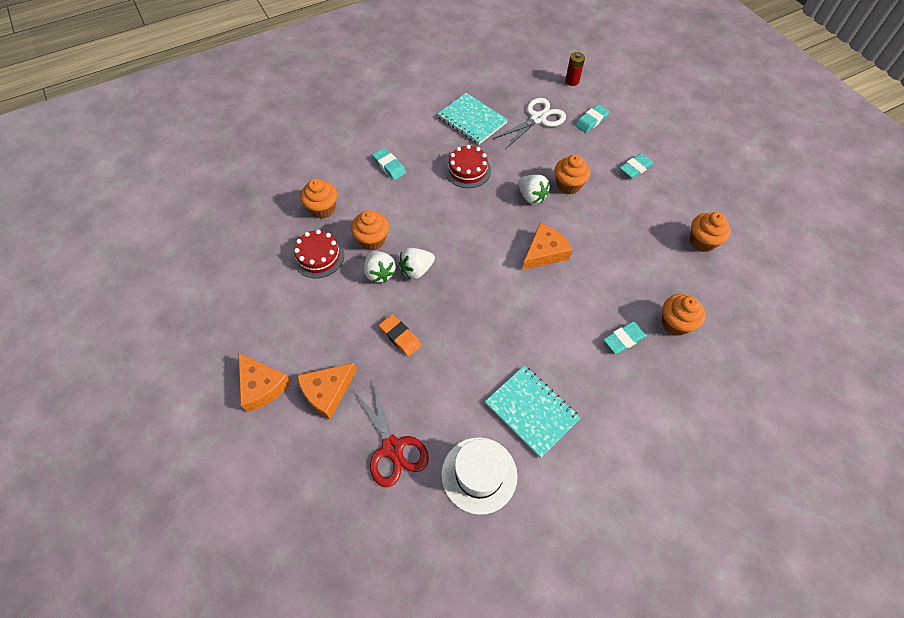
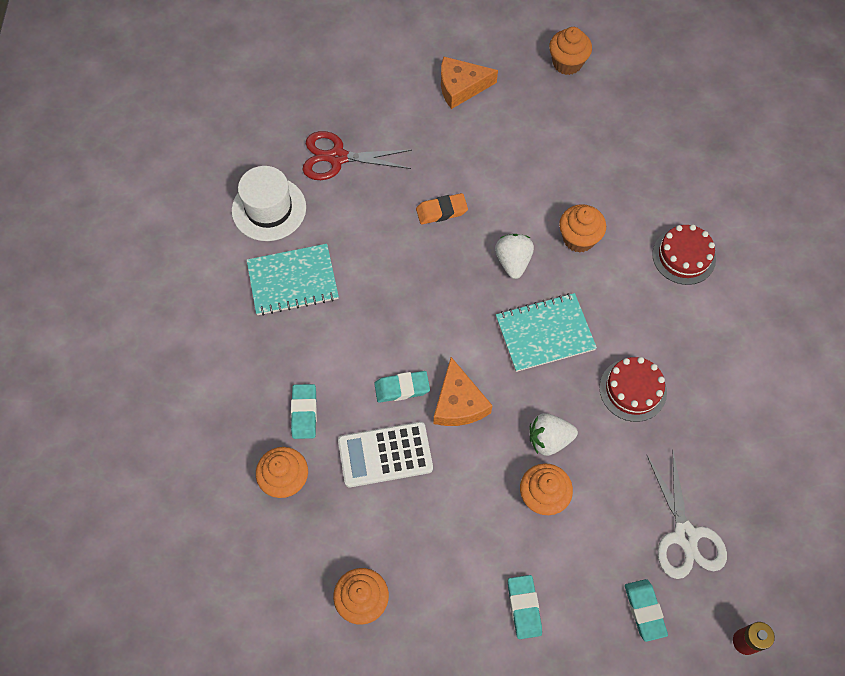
camera: 120 degrees right, 5 degrees up
(318, 256) = (584, 181): red cake -> red cake (684, 256)
(322, 209) = (651, 210): orange cupcake -> orange cupcake (567, 63)
(327, 392) = (422, 131): orange cheese -> none
(380, 273) = (529, 227): white strawberry -> none
(389, 166) = (685, 305): turquoise eraser -> turquoise eraser (402, 388)
(472, 120) = (724, 445): turquoise notebook -> turquoise notebook (545, 333)
(611, 275) = (385, 454): none -> white calculator

